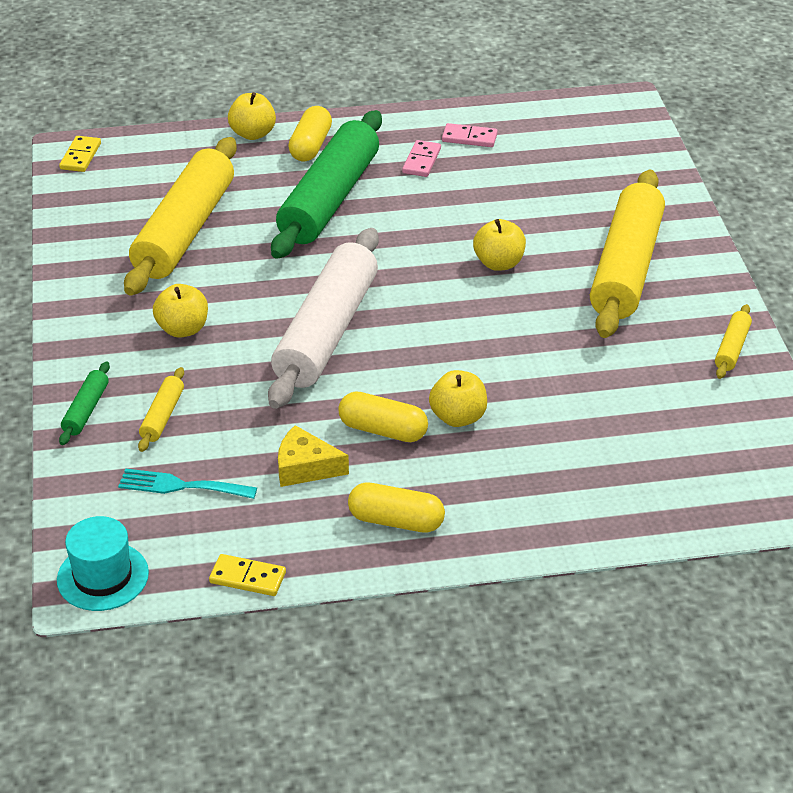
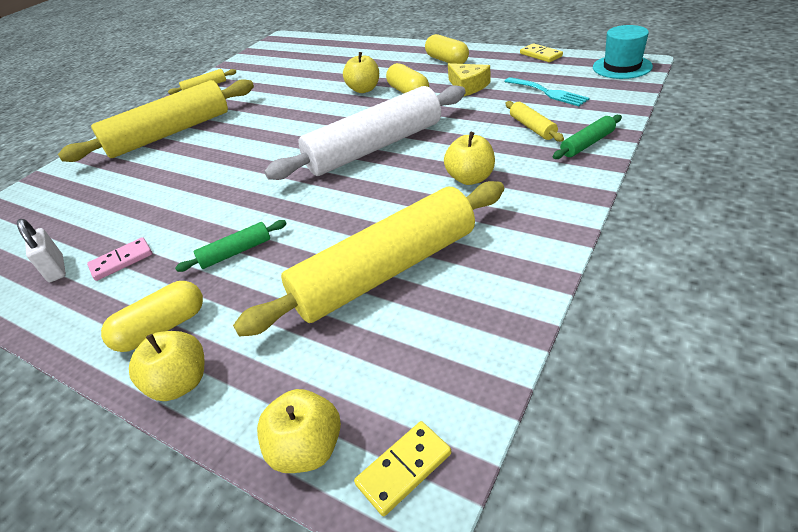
camera: 135 degrees left, 0 degrees up
(162, 416) = (532, 127): yellow rolling pin -> yellow rolling pin turned 75 degrees counterclockwise
(330, 199) = (236, 252): green rolling pin -> green rolling pin, size x0.41
(469, 138) = (56, 269): pink domino -> white padlock
(499, 263) = (220, 157): yellow apple -> yellow apple (308, 448)

